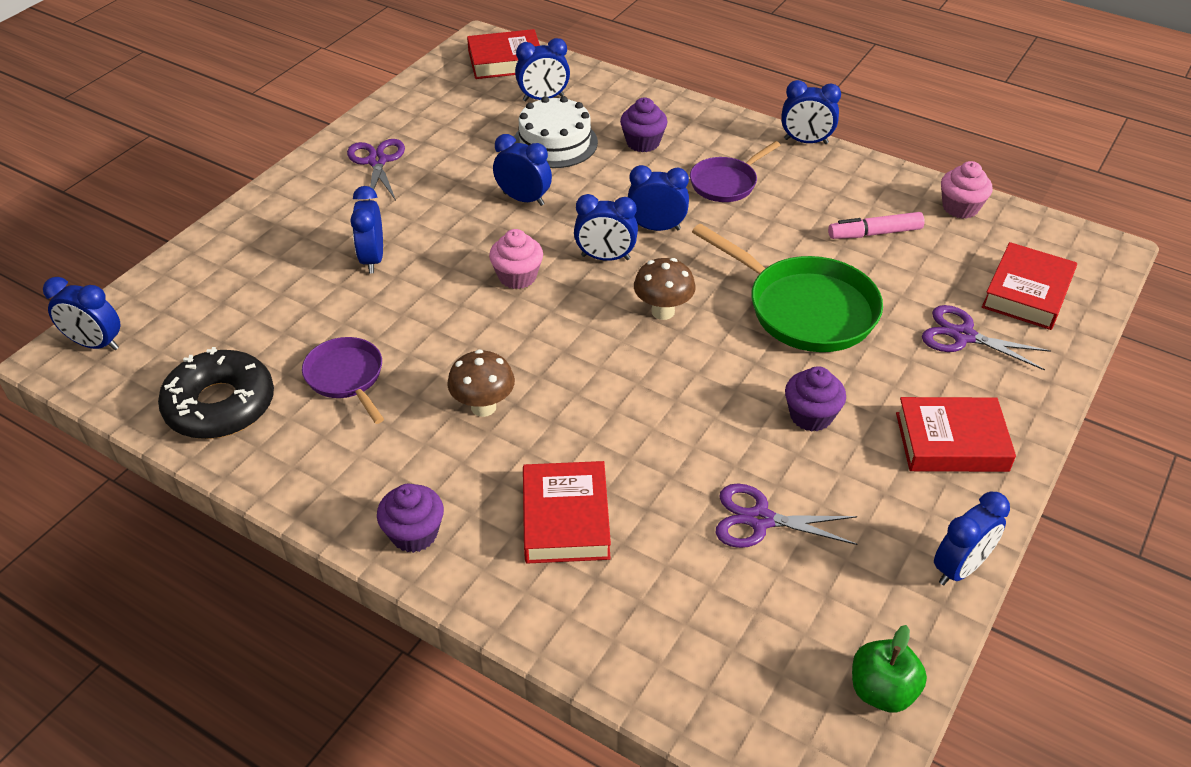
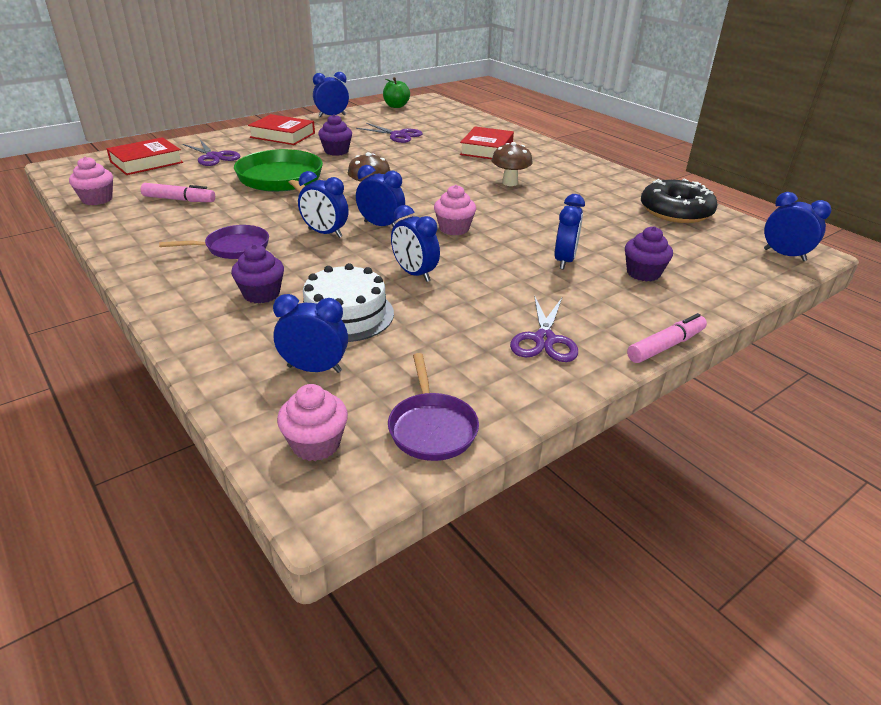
camera: 160 degrees left, 10 degrees down
(271, 181) = (666, 346): none -> pink marker
(346, 377) = (592, 207): purple pan -> purple pan (431, 428)
(414, 534) = (562, 157): purple cupcake -> purple cupcake (643, 273)
(505, 61) = (316, 444): red book -> pink cupcake
(806, 141) = (119, 261): blue clock -> none

